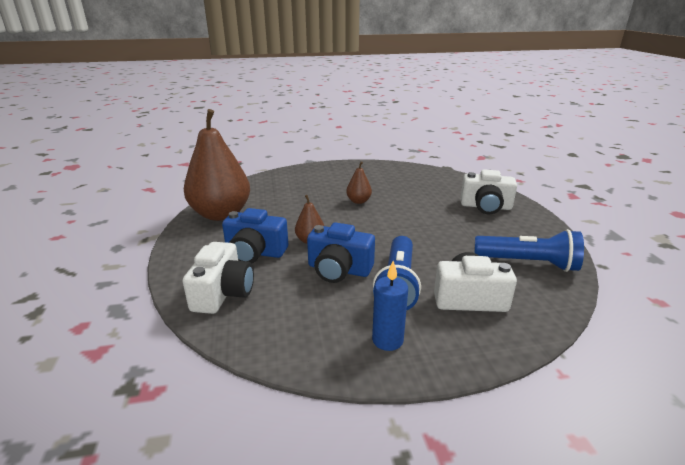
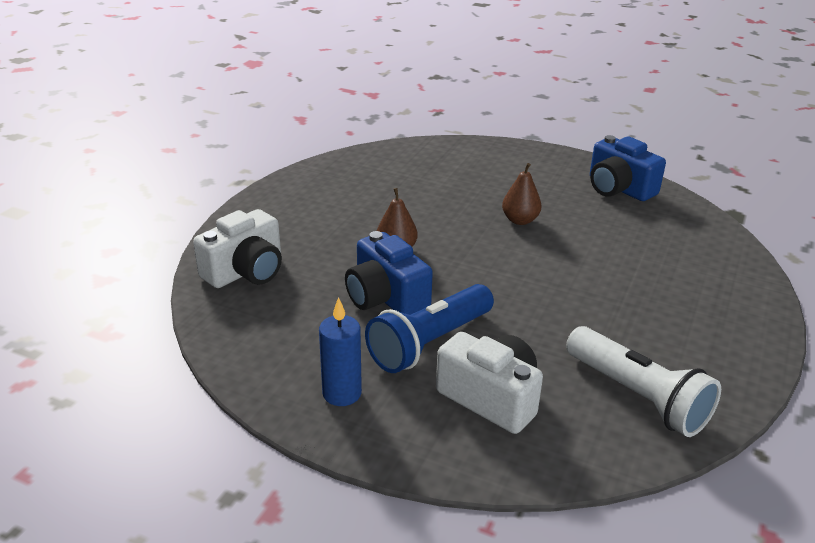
camera: 35 degrees right, 5 degrees up
(221, 214) = (338, 179): brown pear -> none
(255, 252) = (322, 240): blue camera -> blue camera (618, 188)
(485, 207) = (698, 297): white camera -> none
(528, 263) = (637, 396): blue flashlight -> white flashlight

